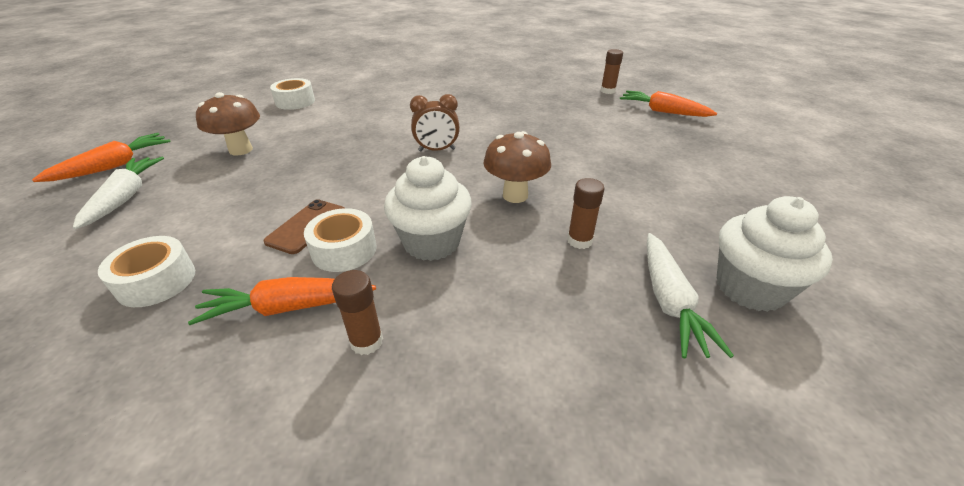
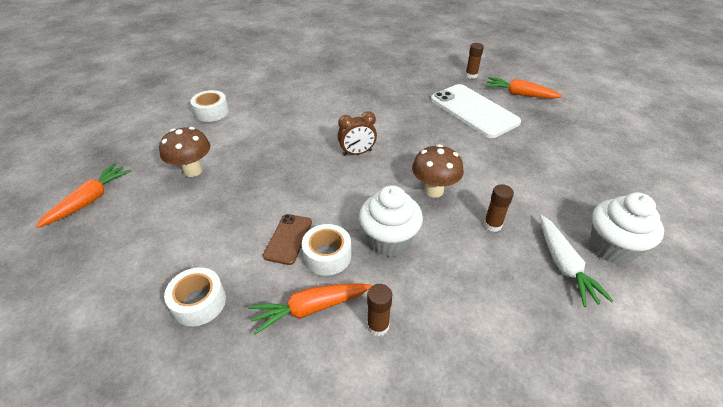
camera: 10 degrees left, 5 degrees up
(125, 197) = (122, 231): white carrot -> none
(598, 122) = (473, 111): none -> white phone

